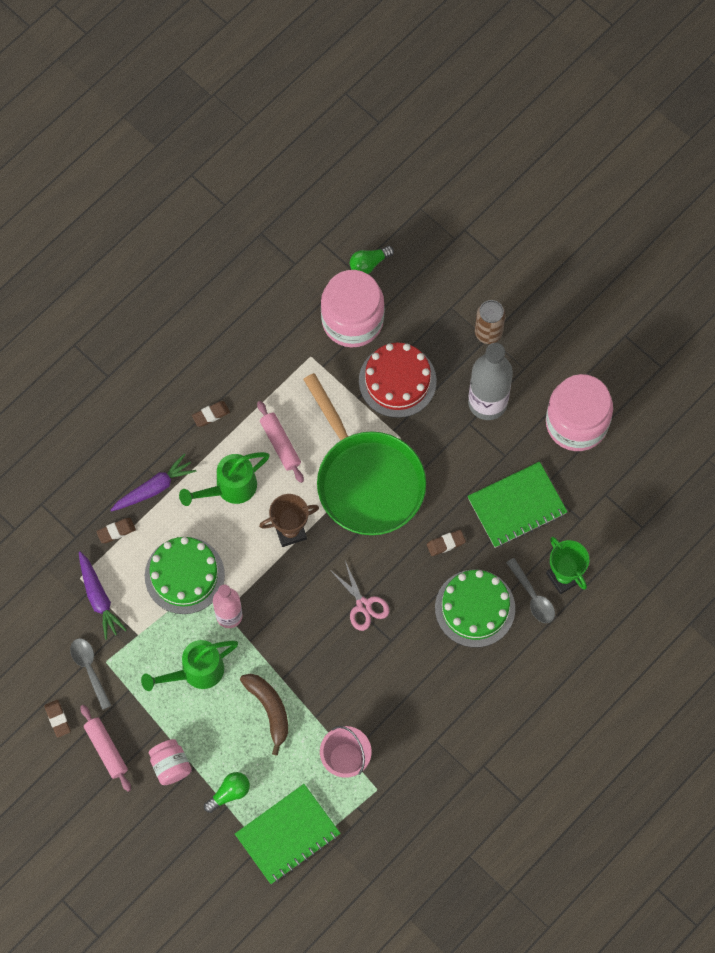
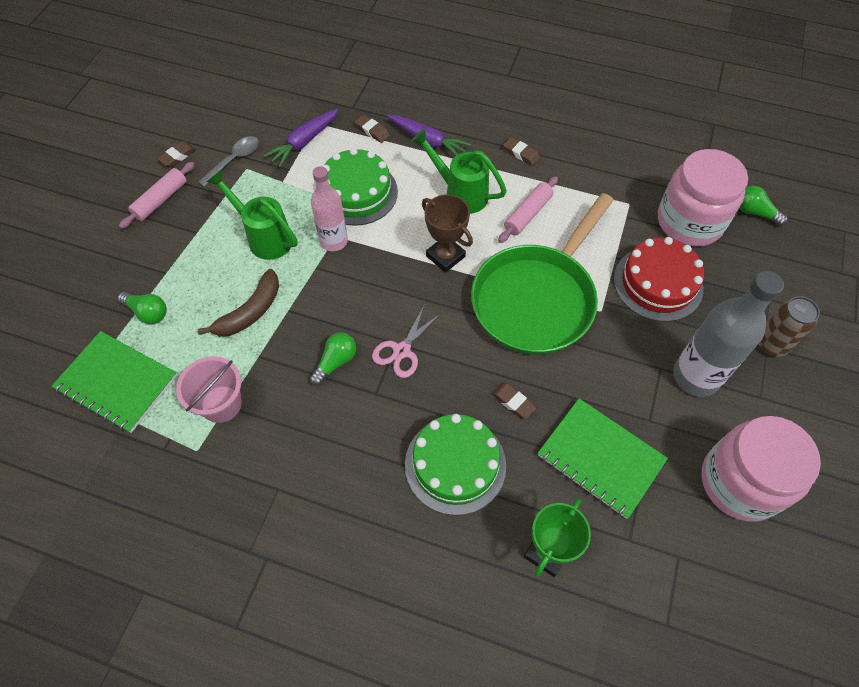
camera: 65 degrees right, 10 degrees down
(170, 765) = (161, 254): pink jar -> none
(349, 660) = (335, 362): none -> green light bulb
(533, 596) = (503, 525): grey spoon -> none

